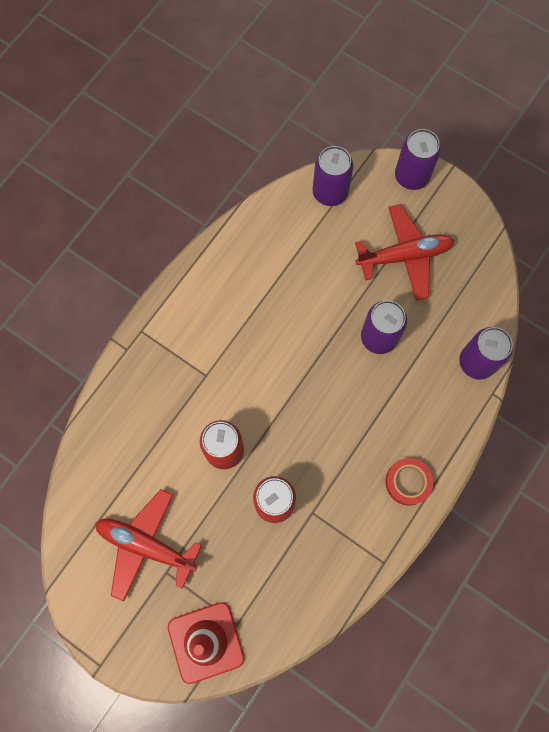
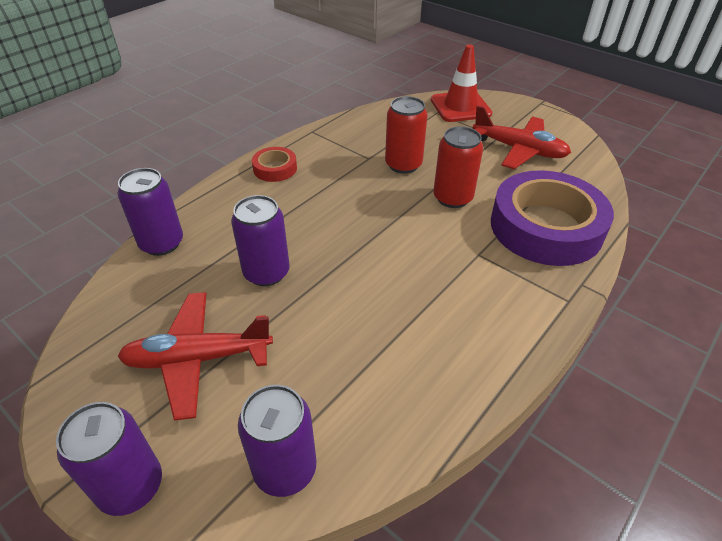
camera: 175 degrees left, 30 degrees down
(142, 415) = (546, 227): none -> purple tape

